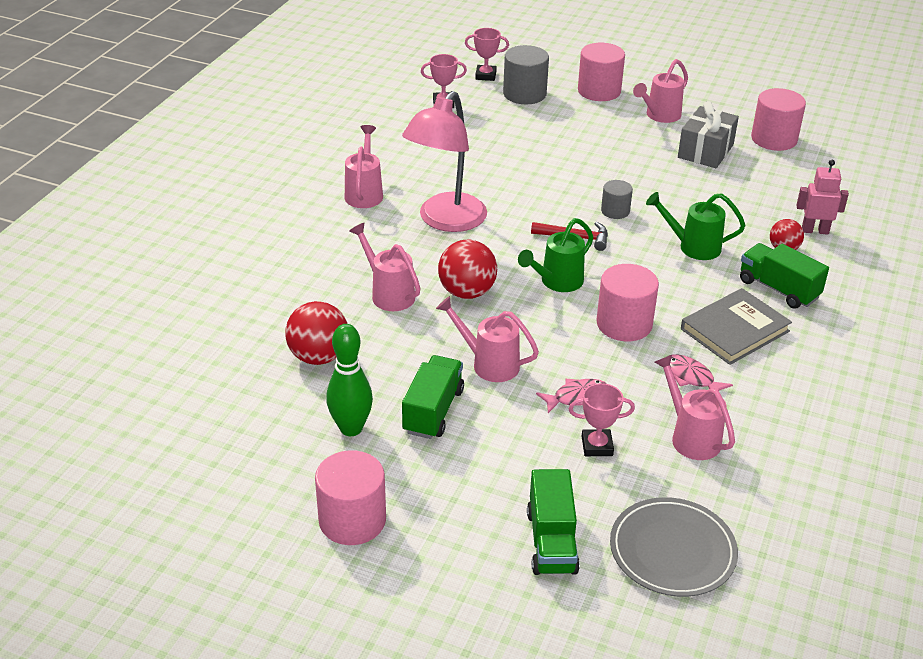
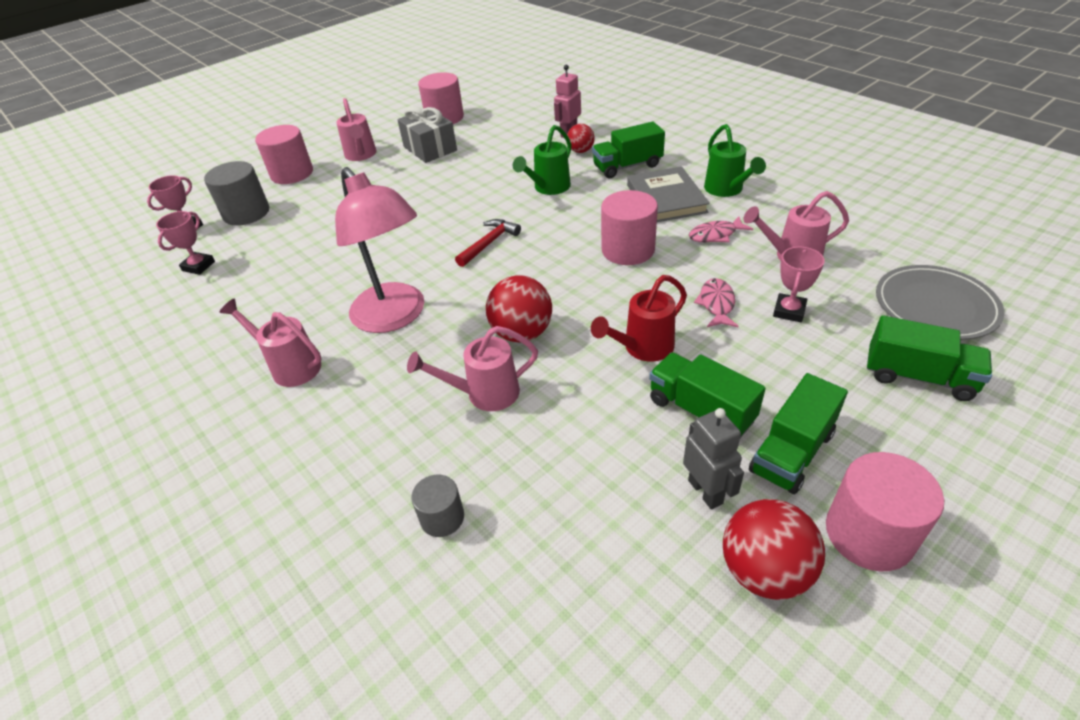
camera: 60 degrees left, 5 degrees up
(319, 357) = (561, 489): red ball -> red ball (764, 571)
(351, 428) = (705, 491): green bowling pin -> grey robot
(414, 469) = (791, 452): none -> green truck
(489, 364) = (643, 348): pink watering can -> red watering can
(557, 282) = (545, 271): green watering can -> green watering can (726, 190)
(615, 211) = (469, 212): grey cylinder -> grey cylinder (442, 517)

